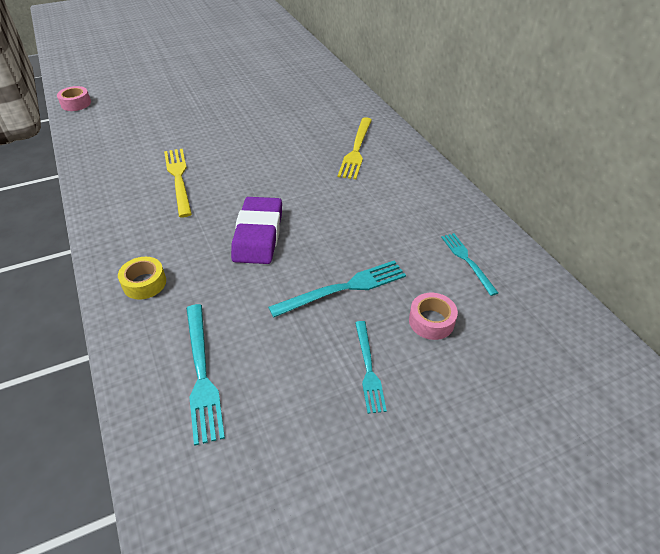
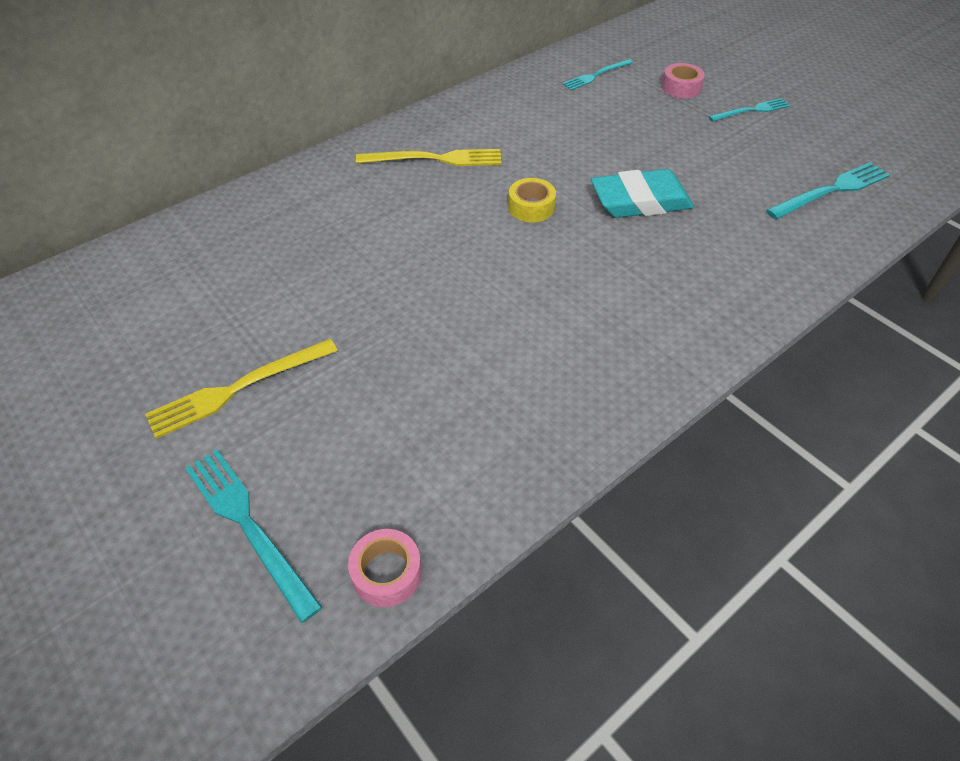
camera: 105 degrees left, 5 degrees up
(144, 283) = (769, 263): yellow tape -> yellow tape (531, 207)
(178, 179) = (573, 302): yellow fork -> yellow fork (238, 388)
(258, 235) = (640, 201): purple eraser -> turquoise eraser
(343, 288) = (677, 134): turquoise fork -> turquoise fork (248, 525)

